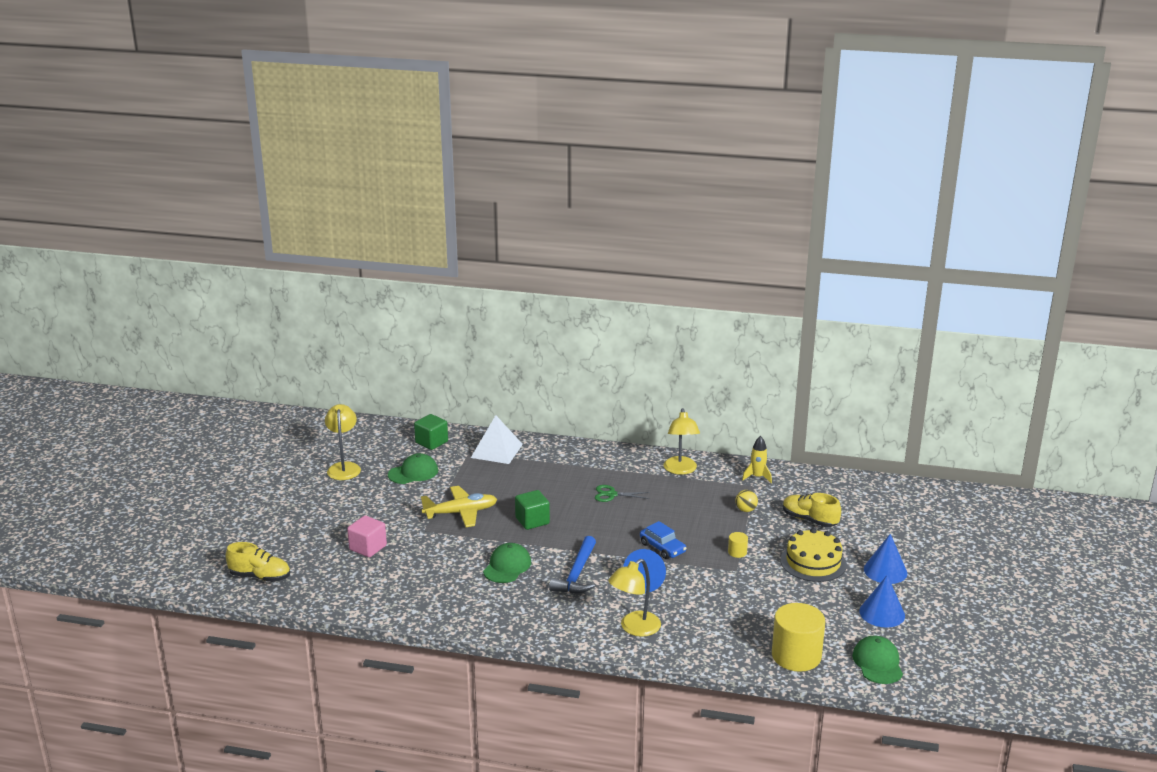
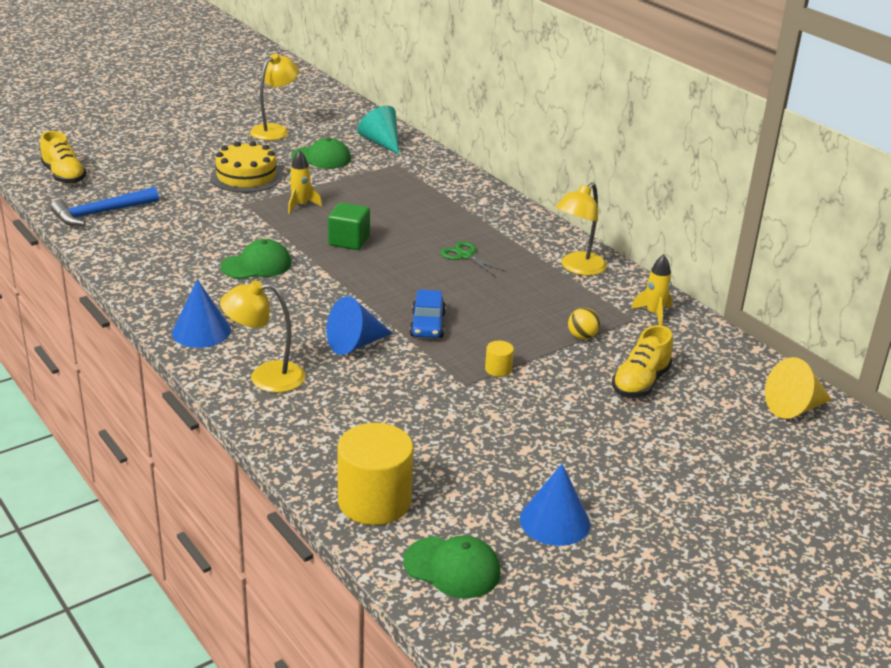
camera: 40 degrees right, 5 degrees up
(368, 548) = (177, 195): pink cube -> none
(431, 442) = (381, 143): green cube -> turquoise cone
(461, 513) = (301, 205): yellow plane -> yellow rocket
(497, 450) = (426, 173): white pyramid -> none
(577, 574) = (303, 303): blue hammer -> blue hammer (100, 213)
(809, 520) = (640, 383): yellow shoe -> yellow shoe turned 135 degrees counterclockwise
(813, 562) = (567, 424): yellow cake -> yellow cake (246, 176)
(877, 663) = (452, 567): green cap -> green cap turned 75 degrees clockwise
(885, 571) = (641, 481): blue cone -> blue cone (201, 331)
(888, 494) = (794, 408): none -> yellow cone

